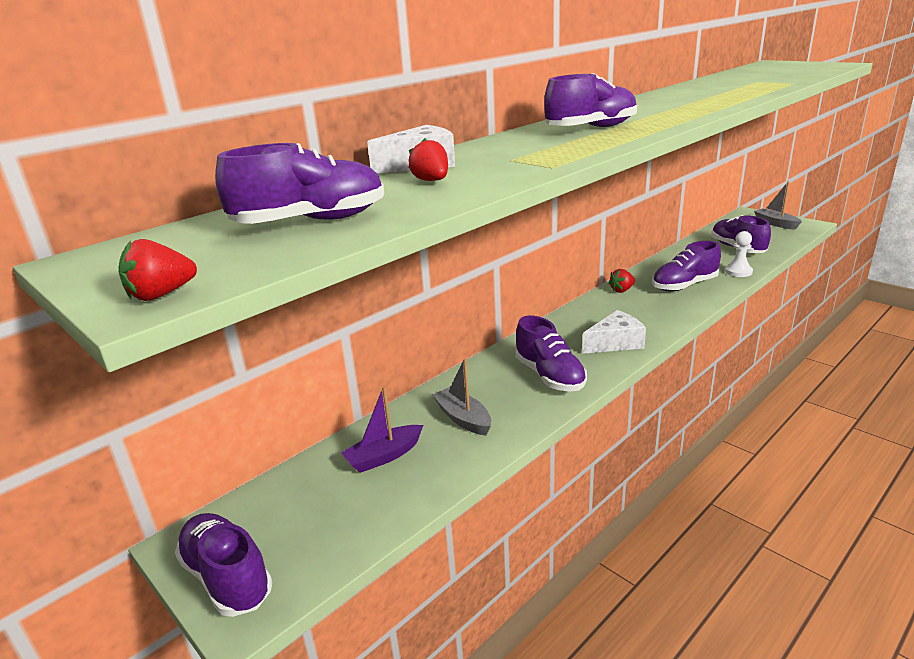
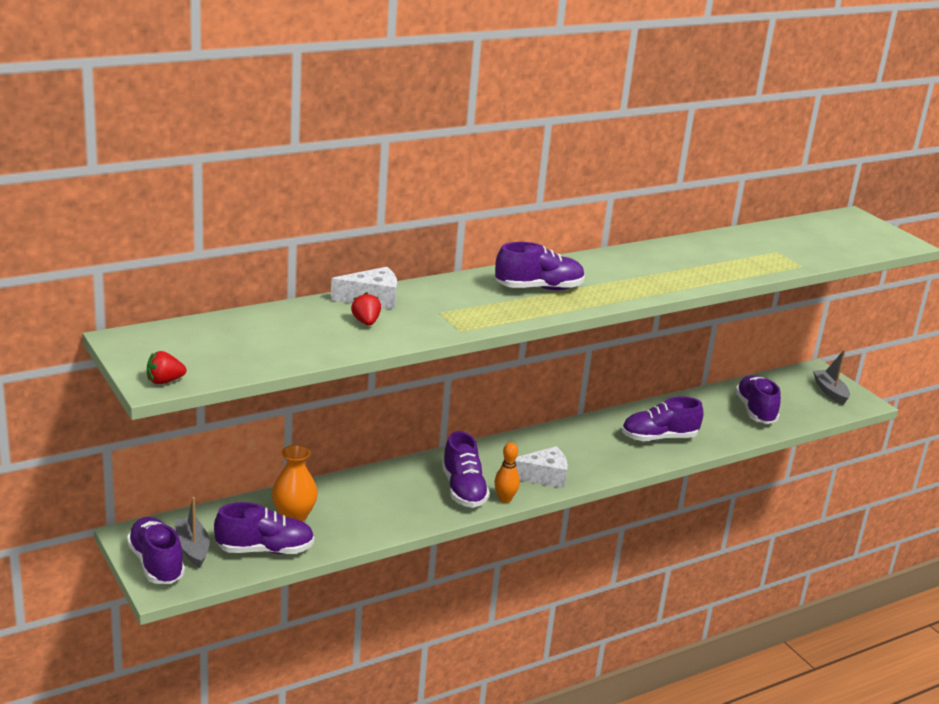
camera: 10 degrees right, 0 degrees up
(311, 221) = (265, 343): purple shoe -> purple shoe (265, 550)
(384, 456) = (294, 516): purple boat -> orange vase
(463, 418) = (370, 505): grey boat -> grey boat (192, 548)
(597, 374) = (505, 499): none -> orange bowling pin
(621, 290) = (594, 426): red strawberry -> none
(738, 272) = (727, 437): white pawn -> none

